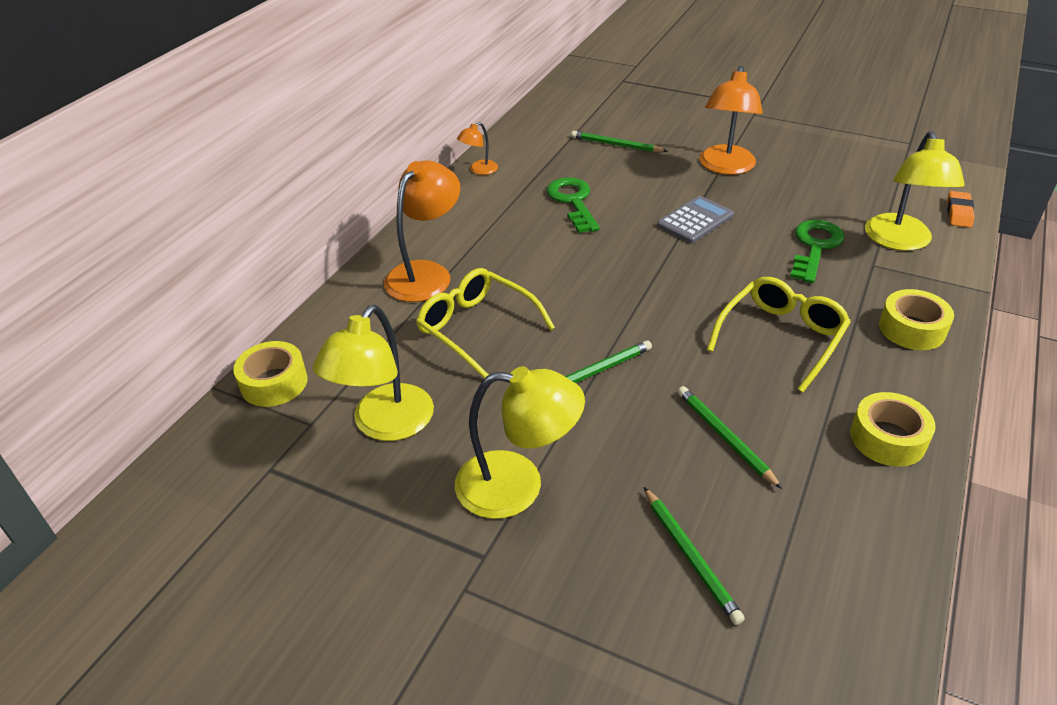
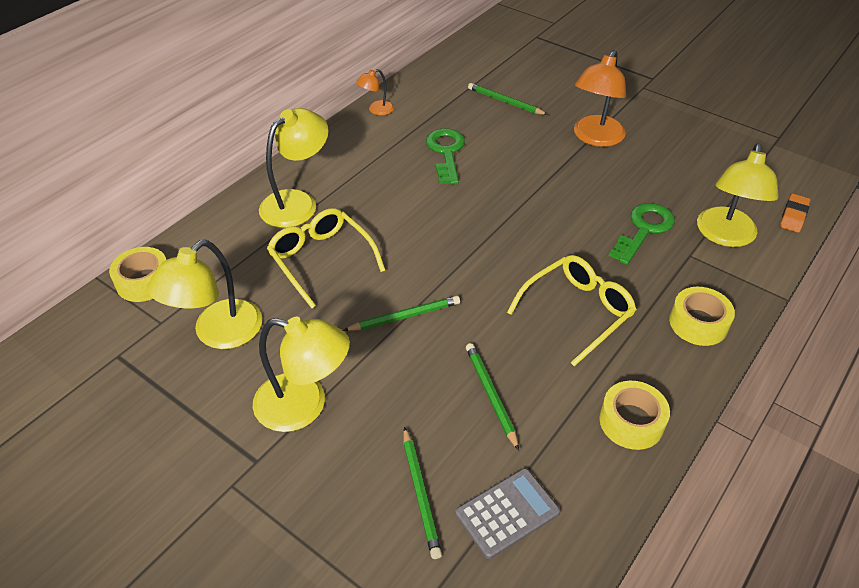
camera: 10 degrees right, 5 degrees up
(426, 273) = (297, 202): orange lamp -> yellow lamp
(695, 220) = (546, 187): grey calculator -> grey calculator (507, 513)

